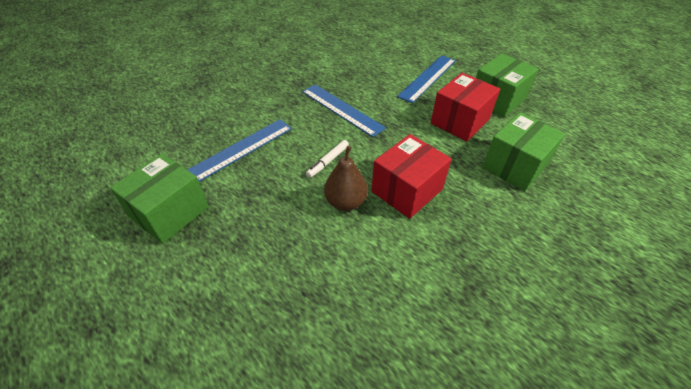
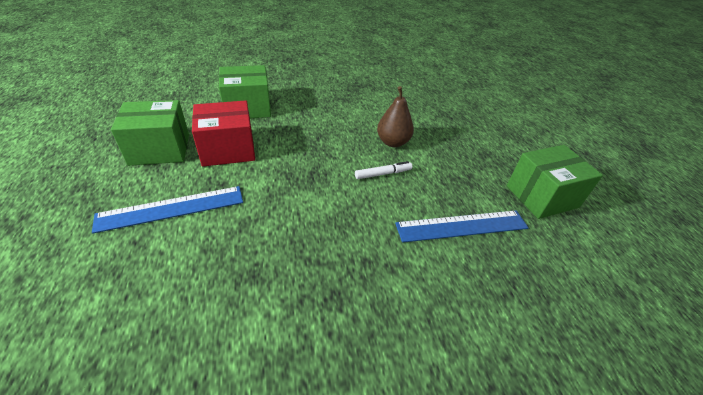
camera: 150 degrees left, 5 degrees down
(341, 109) = (320, 219): blue ruler -> none
(407, 190) = (342, 129): red box -> none

